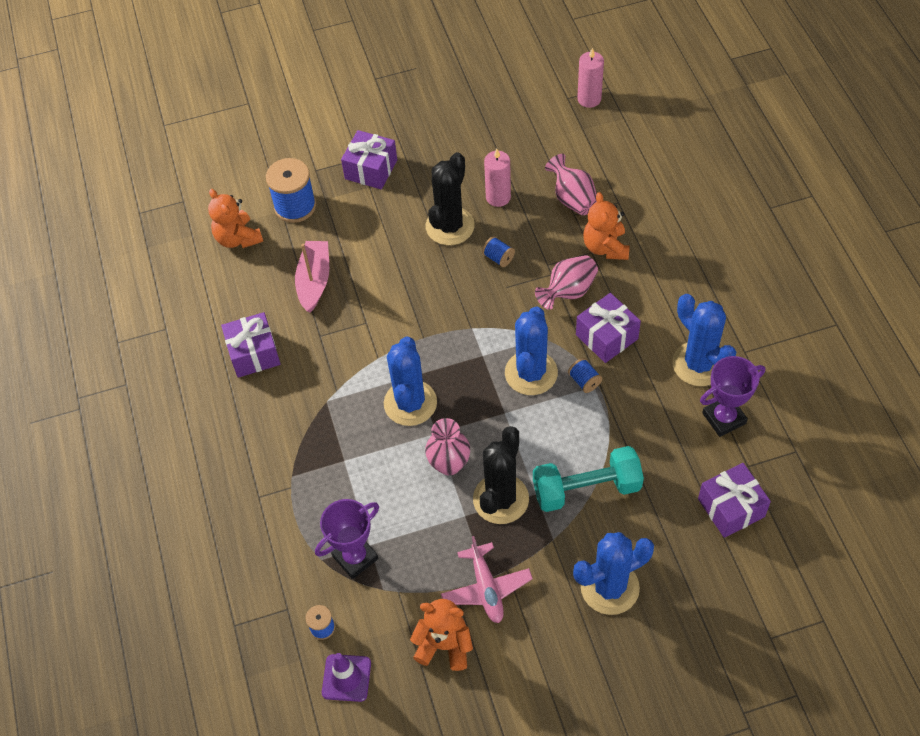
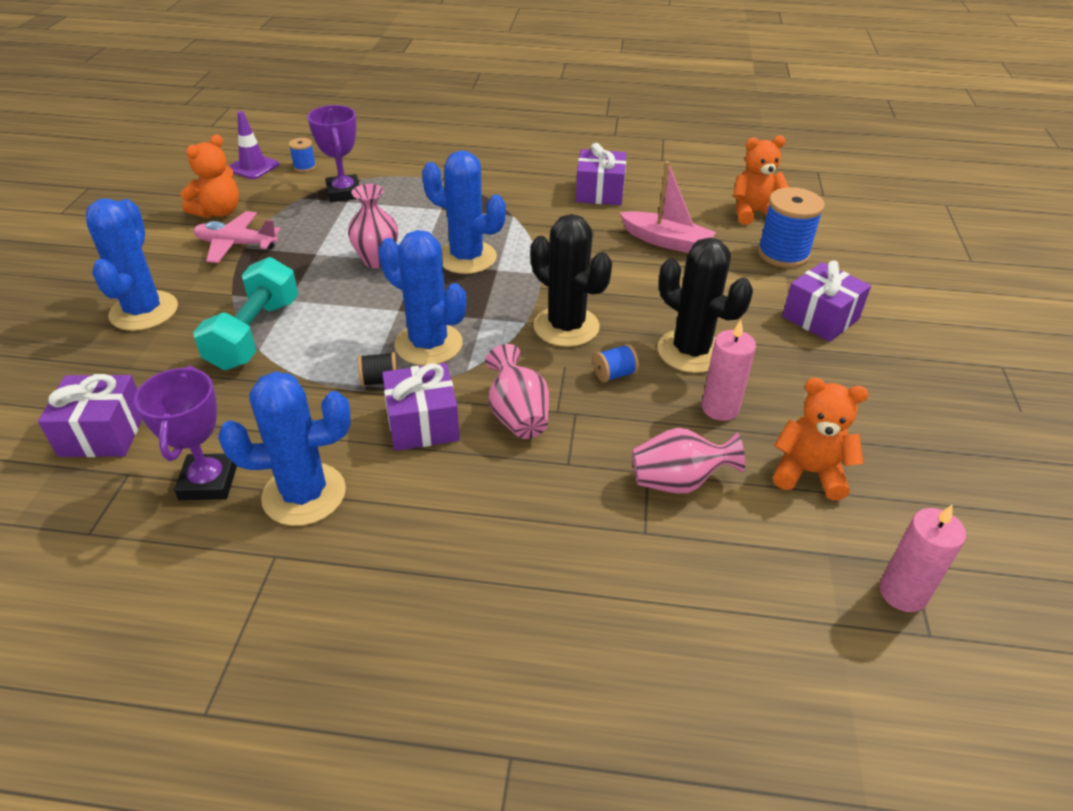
camera: 110 degrees right, 15 degrees down
(501, 499) = (308, 278): black cactus -> black cactus (566, 327)
(584, 381) = (380, 380): blue spool -> black spool
(605, 247) = (566, 481): orange teddy bear -> orange teddy bear (809, 472)

